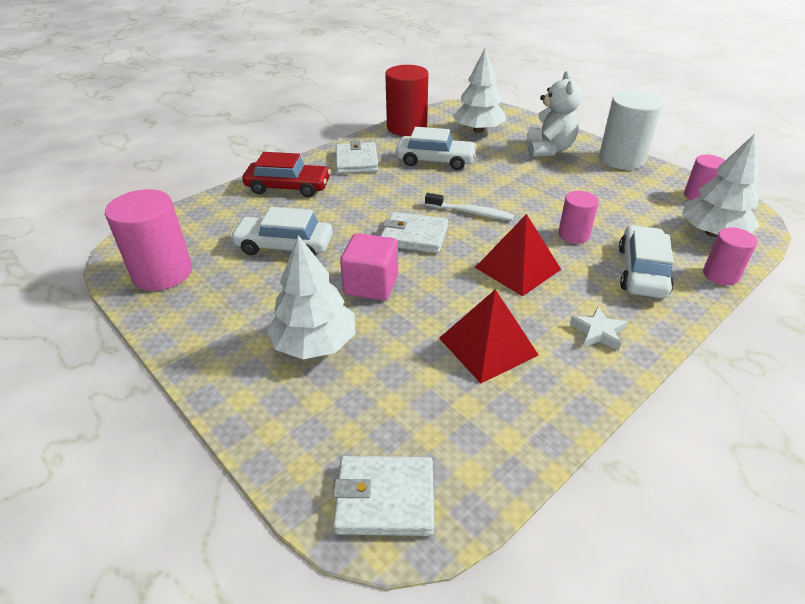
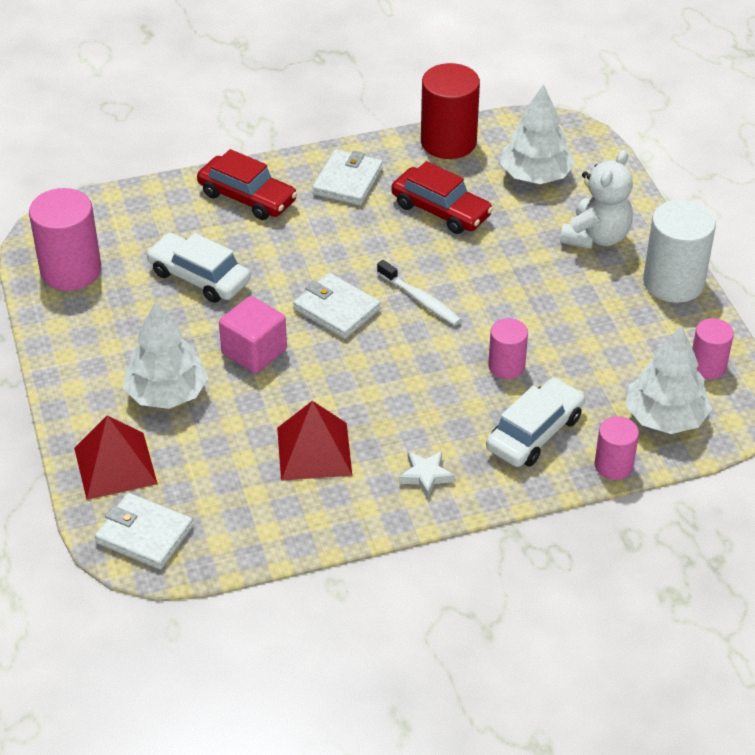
camera: 25 degrees right, 5 degrees up
(435, 161) = (441, 210): white car -> red car
(517, 268) = (411, 384): red pyramid -> red pyramid (115, 465)

